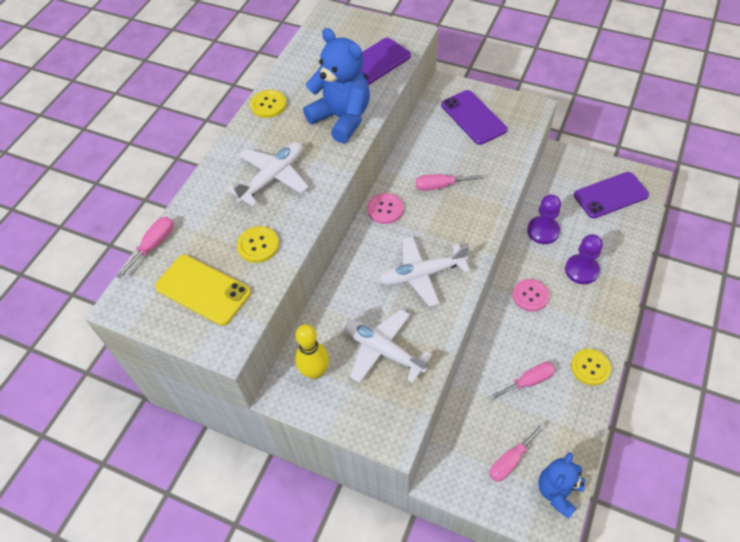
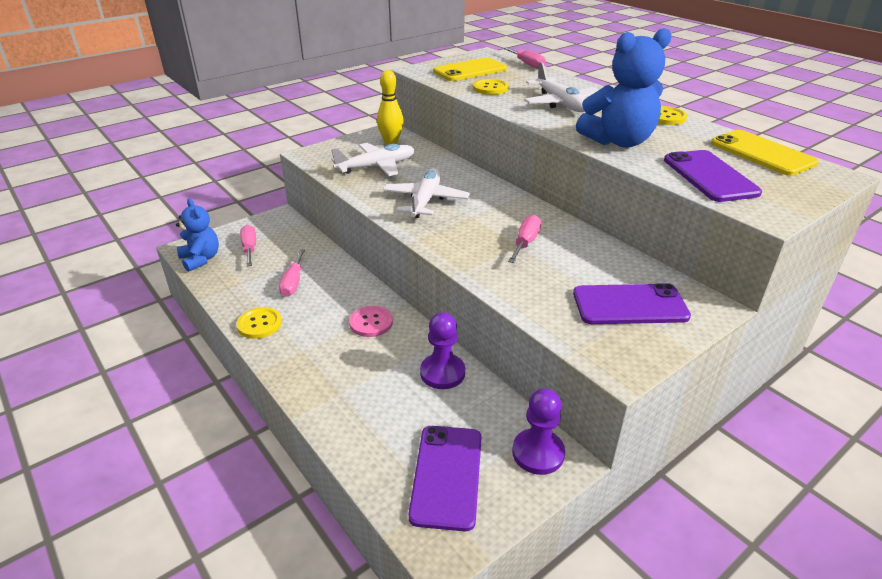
camera: 115 degrees right, 20 degrees down
(314, 47) = (762, 153): none -> yellow phone
(385, 209) = (520, 205): pink button -> none
(581, 270) = (362, 376): purple pawn -> purple pawn (538, 453)

